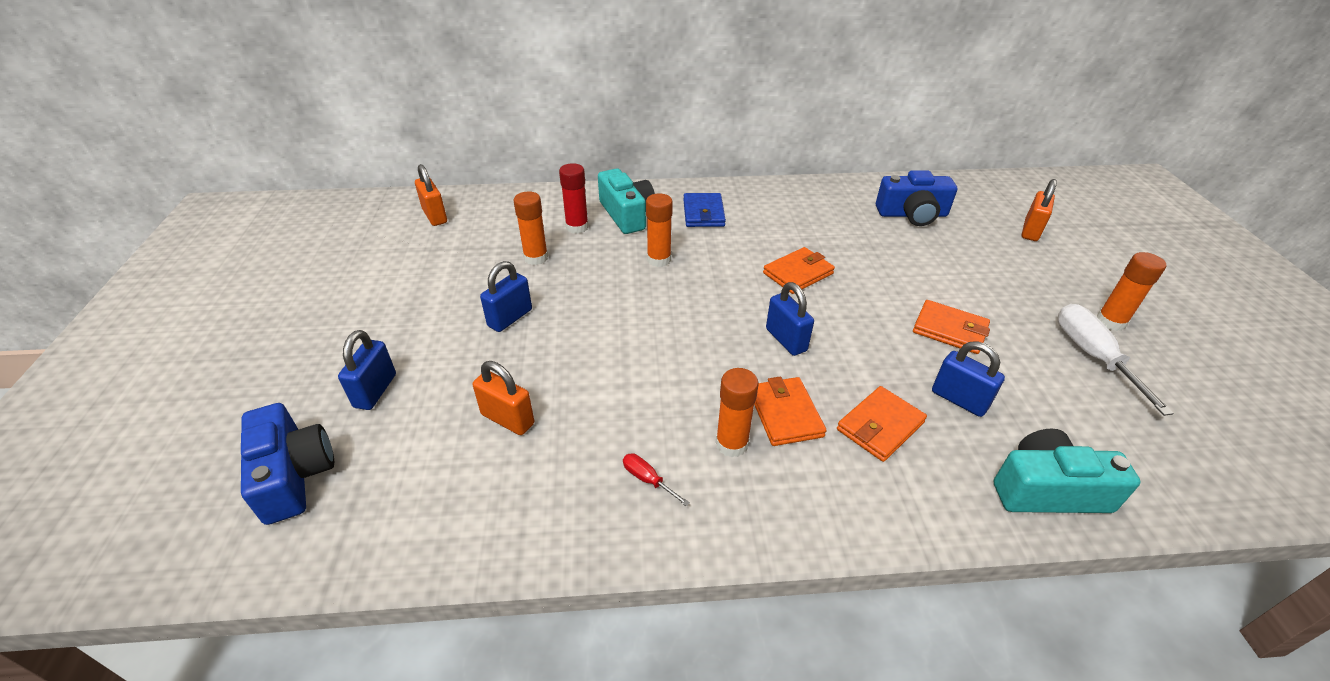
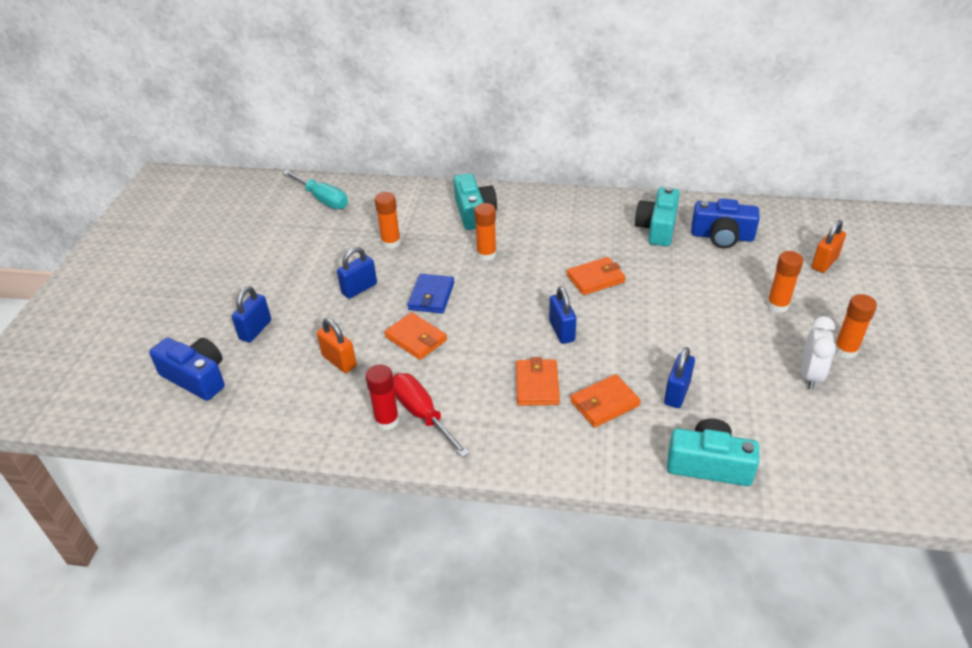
camera: 15 degrees right, 0 degrees up
(293, 475) = (196, 377): blue camera -> blue camera turned 45 degrees counterclockwise
(435, 216) = (322, 199): orange padlock -> turquoise screwdriver
(577, 227) = (430, 220): red glue stick -> red glue stick (387, 421)
(648, 480) = (422, 414): red screwdriver -> red screwdriver, size x2.12
(703, 213) = (538, 217): blue wallet -> blue wallet (431, 296)
(731, 444) = (489, 399): orange glue stick -> orange glue stick (777, 305)
(840, 212) = (657, 228): none -> turquoise camera
(949, 330) = (699, 339): orange wallet -> orange wallet (416, 338)
(959, 400) = (677, 393): blue padlock -> blue padlock turned 60 degrees clockwise
(1092, 356) = (810, 376): white screwdriver -> white clock

